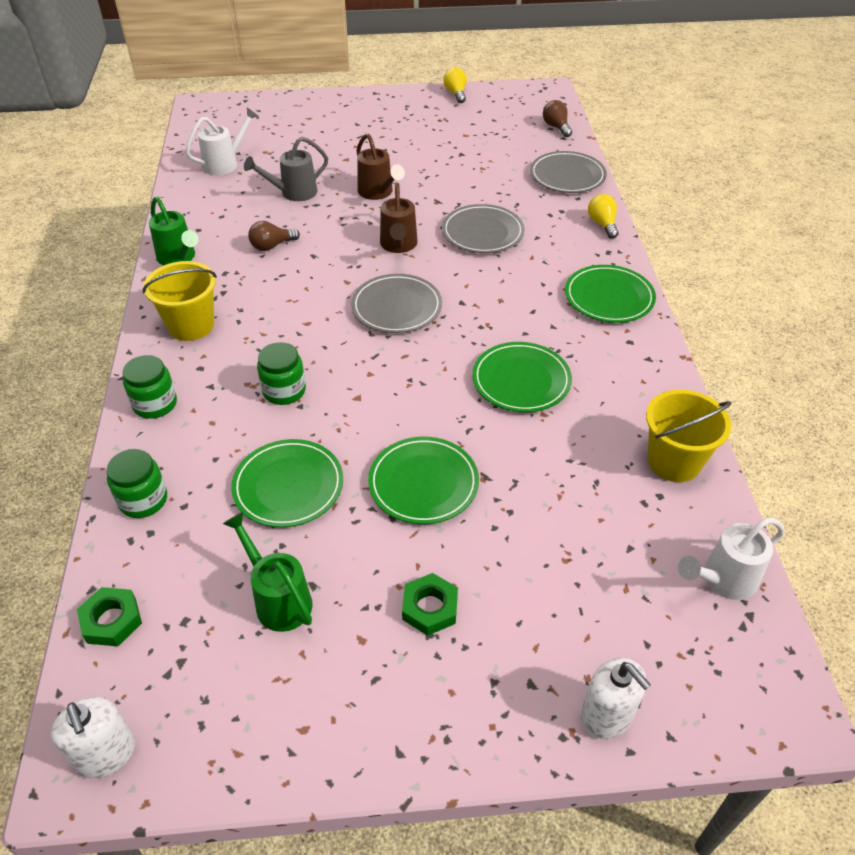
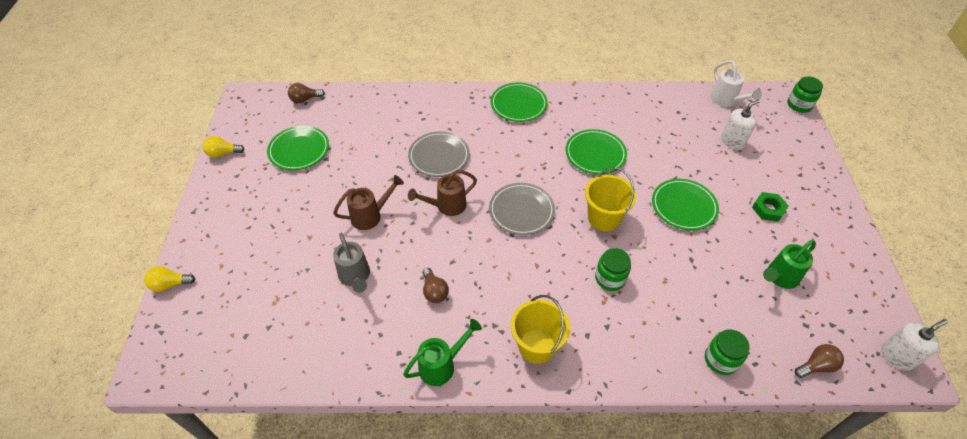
camera: 85 degrees left, 5 degrees up
(112, 620) = (816, 366): green nut -> brown light bulb
(155, 404) = (628, 363): green jar -> green jar (799, 105)
(225, 164) = (286, 337): white watering can -> none
(288, 486) = (696, 274): green plate -> green plate (299, 150)
(398, 245) = (447, 206): brown watering can -> brown watering can turned 150 degrees clockwise
(567, 176) = (376, 103): grey plate -> none
(602, 224) = (440, 95): yellow light bulb -> yellow light bulb (170, 284)
(606, 716) = (808, 151): white soap dispenser -> white soap dispenser (732, 142)
(674, 461) = (654, 102): yellow bucket -> yellow bucket (604, 218)

